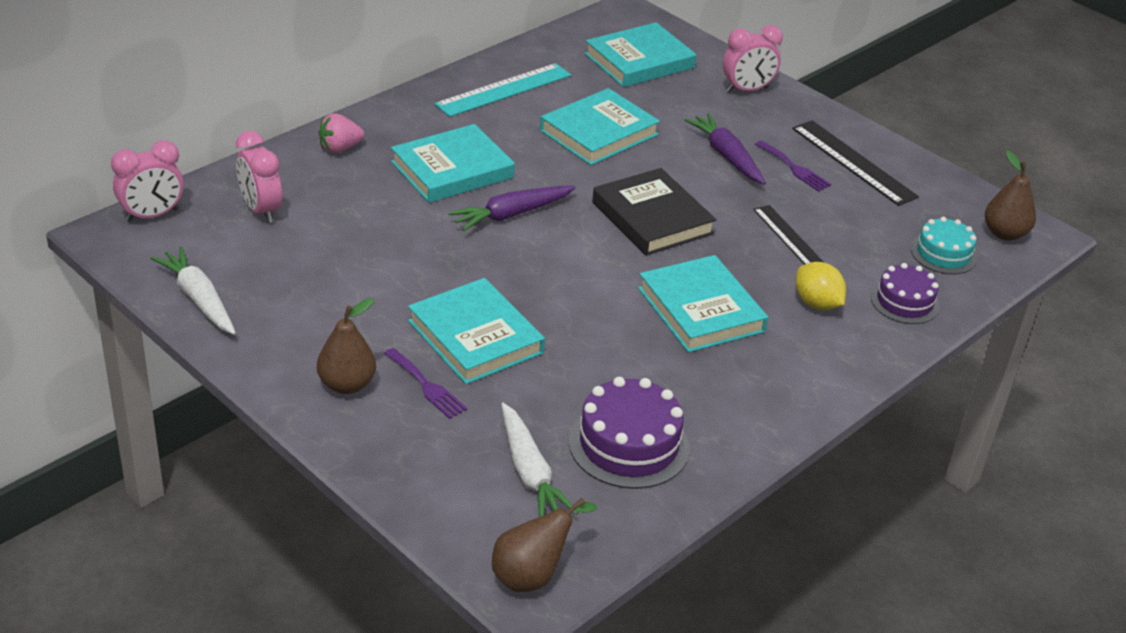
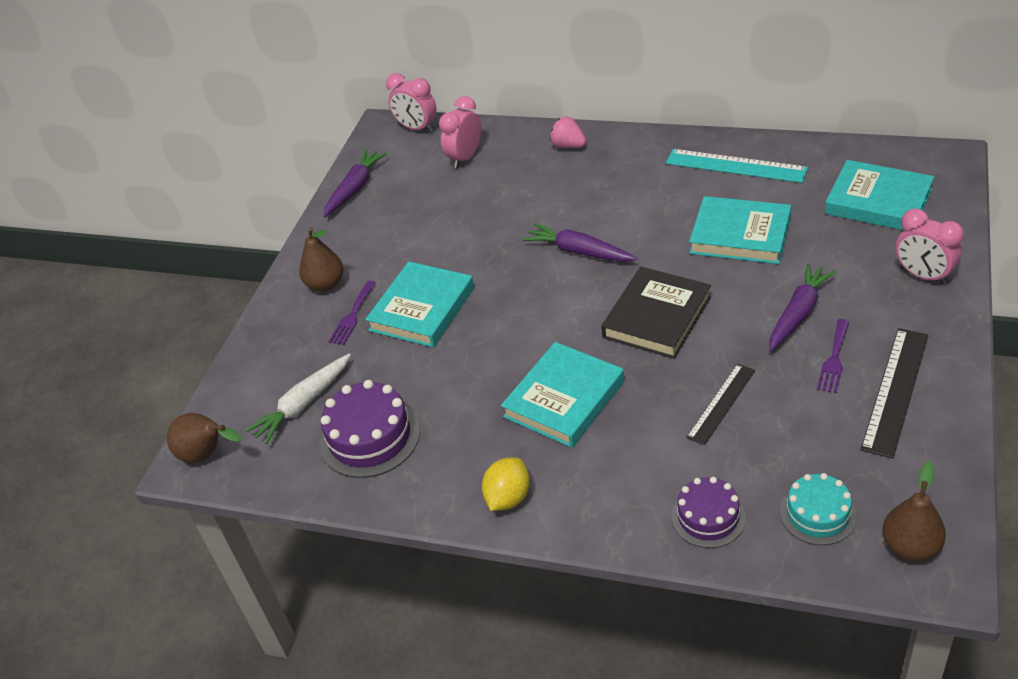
camera: 70 degrees right, 5 degrees up
(198, 299) = (355, 188): white carrot -> purple carrot
(452, 170) = (601, 200): turquoise book -> none
(816, 303) = (643, 461): yellow lemon -> yellow lemon (508, 498)

